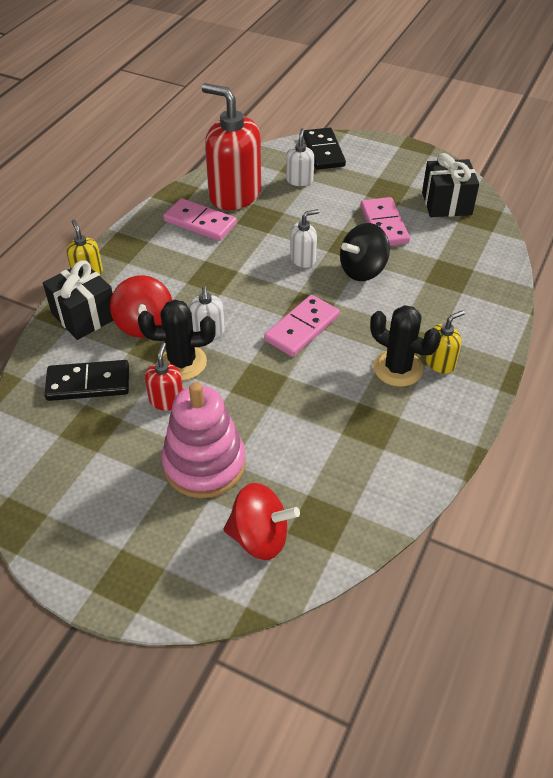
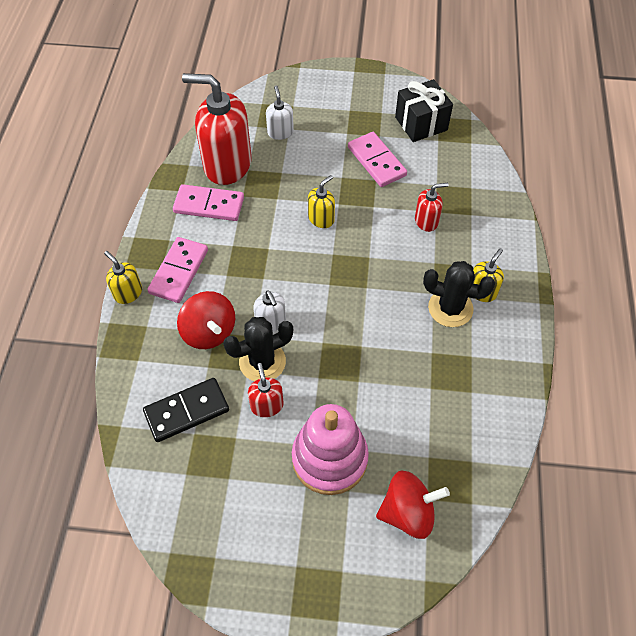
camera: 20 degrees left, 10 degrees up
(84, 316) = (148, 340): black gift -> none
(302, 328) = (352, 292): pink domino -> pink domino (179, 271)
(303, 259) = (321, 219): white soap dispenser -> yellow soap dispenser
(323, 151) = (288, 94): black domino -> none
(362, 270) = (378, 215): black spinning top -> none
(410, 287) = (426, 221): none -> red soap dispenser

